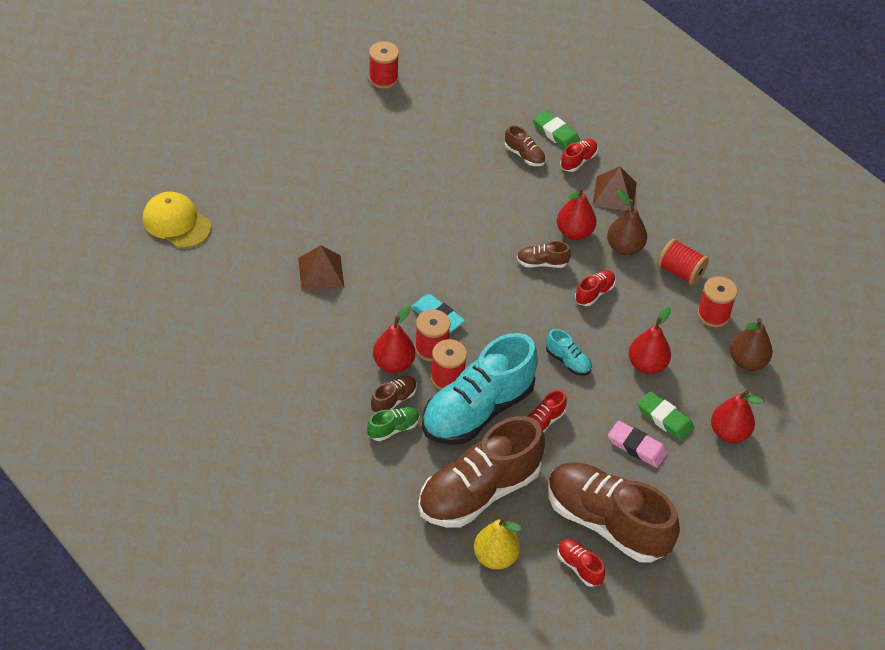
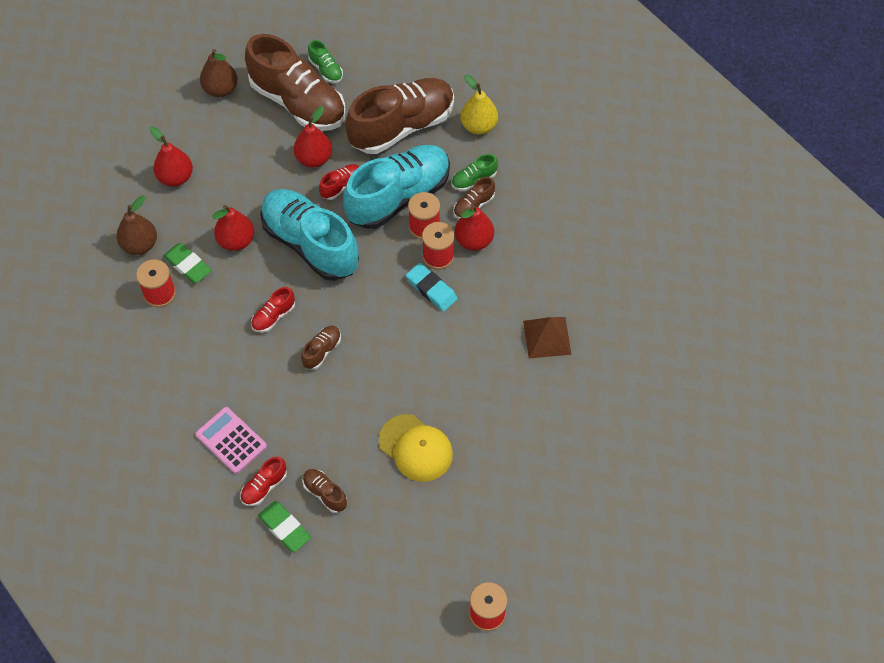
camera: 175 degrees left, 10 degrees up
(176, 223) = (702, 396): yellow cap -> yellow cap (416, 448)
(495, 557) = (392, 77): yellow pear -> yellow pear (478, 126)
(542, 263) = (322, 351): brown shoe -> brown shoe turned 60 degrees counterclockwise
(567, 361) = (310, 244): turquoise shoe -> turquoise shoe, size x2.41
(574, 232) = (283, 389): red pear -> red pear (314, 158)
(579, 567) = (326, 70): red shoe -> green shoe
(614, 194) = (231, 440): brown pyramid -> pink calculator
(624, 247) = (233, 371): brown pear -> brown pear (220, 89)
(637, 447) = (261, 165): pink eraser -> none
(664, 419) = (230, 190): green eraser -> green eraser (188, 265)
(680, 272) = (181, 342): red spool -> none

